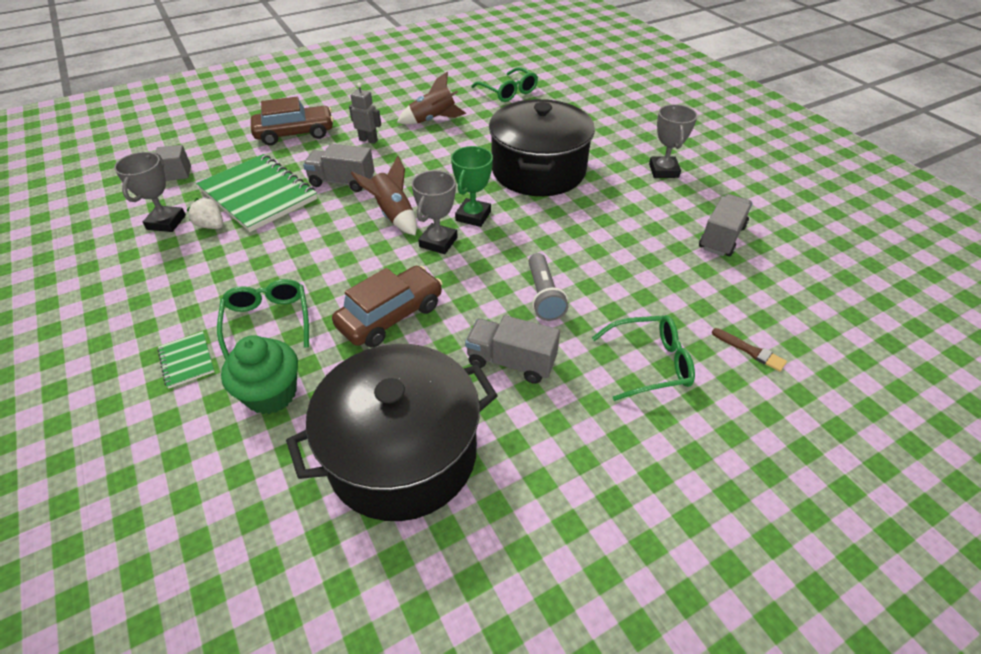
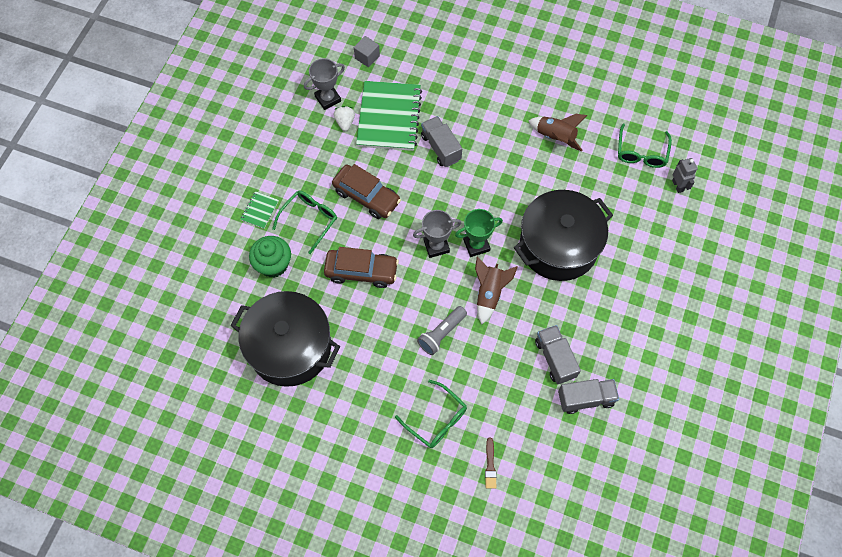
camera: 50 degrees right, 20 degrees up
(295, 134) = (461, 75): brown car -> brown car (366, 196)
(368, 140) = (495, 121): grey robot -> grey robot (678, 185)
(393, 215) = (437, 202): brown rocket -> brown rocket (489, 293)
(511, 362) = (380, 352): grey truck -> grey truck (555, 358)
(663, 171) = (633, 322): grey trophy -> none

